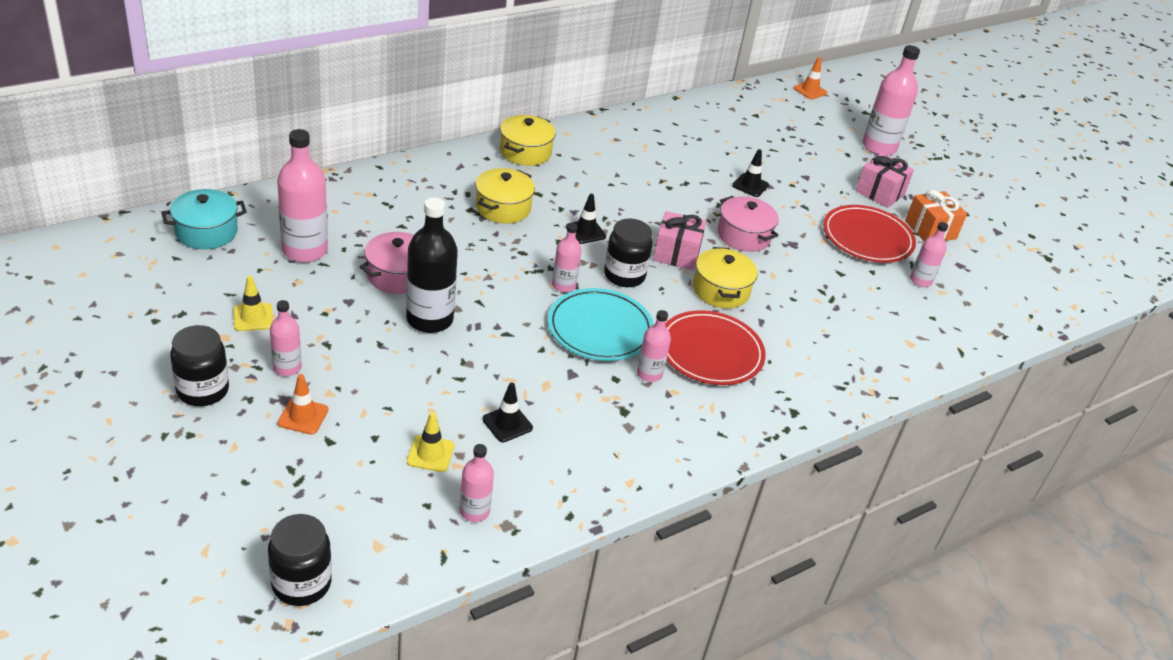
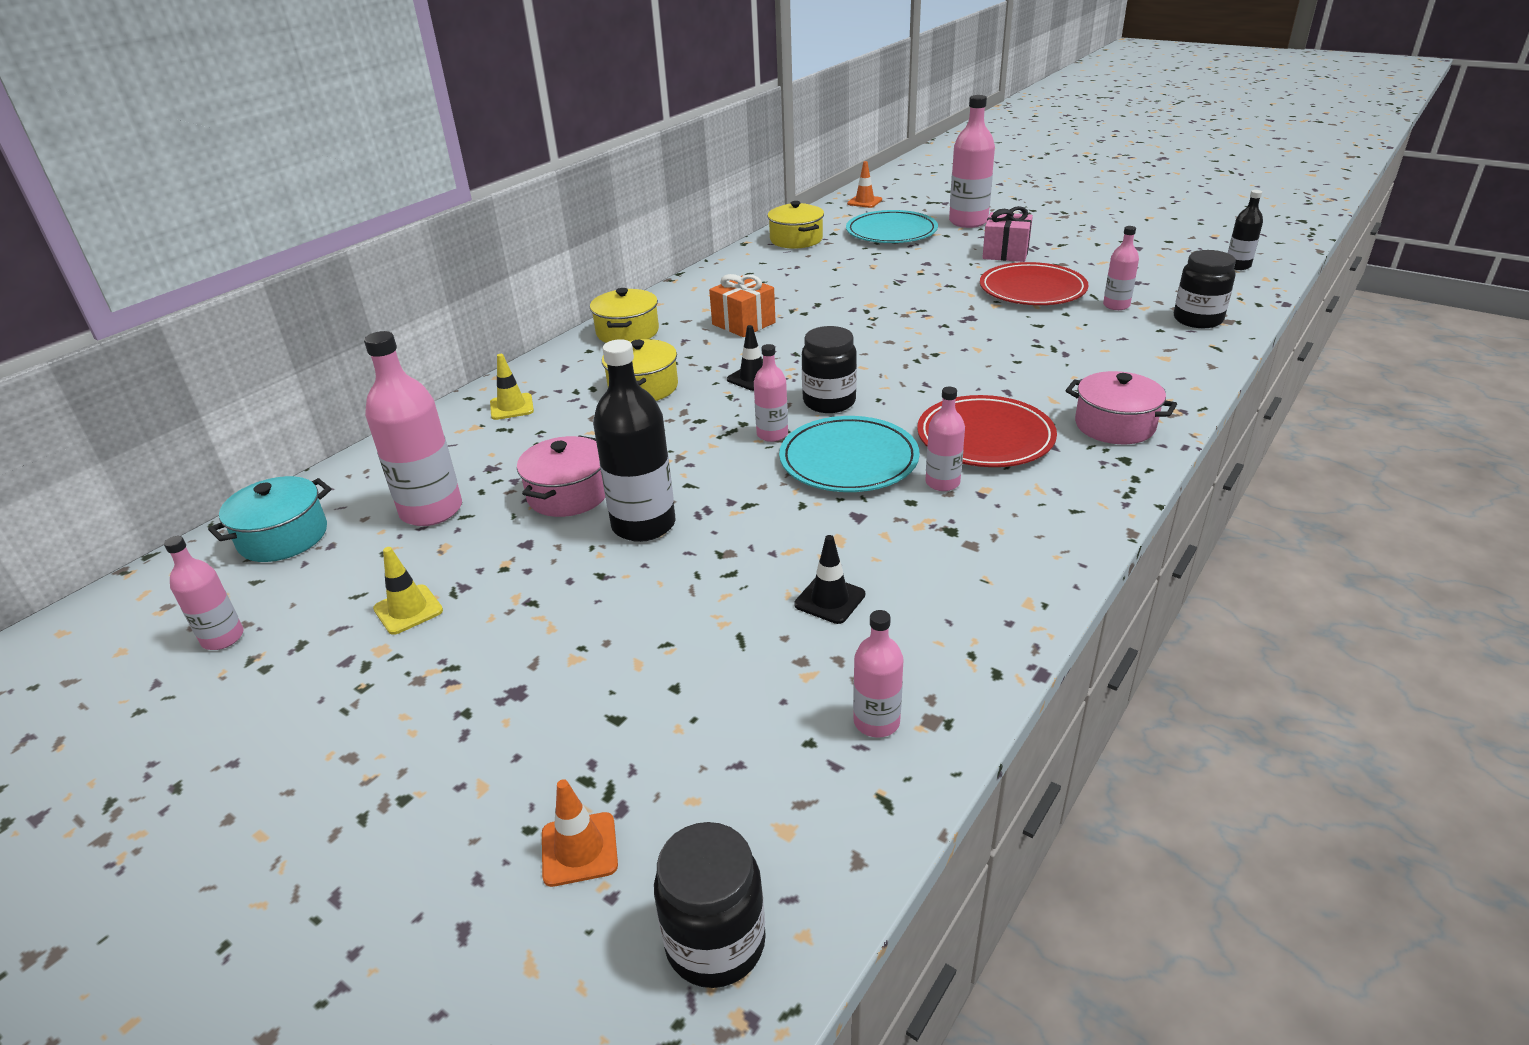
camera: 15 degrees left, 5 degrees down
(203, 390) = (388, 730): black jar -> black jar (1197, 320)
(287, 368) = (494, 651): pink bottle -> pink bottle (223, 638)
(303, 416) = (557, 703): orange traffic cone -> orange traffic cone (579, 849)
(430, 454) = (763, 675): yellow traffic cone -> yellow traffic cone (512, 407)
(676, 254) = (865, 364): pink gift -> none
(721, 290) = (940, 379): yellow pot -> yellow pot (796, 239)
(743, 236) = (916, 327): pink pot -> pink pot (1114, 425)
(750, 185) = (882, 286): black traffic cone -> none
(804, 133) = (891, 232): none -> turquoise plate
(930, 230) = (1080, 265): orange gift -> orange gift (743, 323)
(1064, 284) = (1237, 266): none -> black bottle

